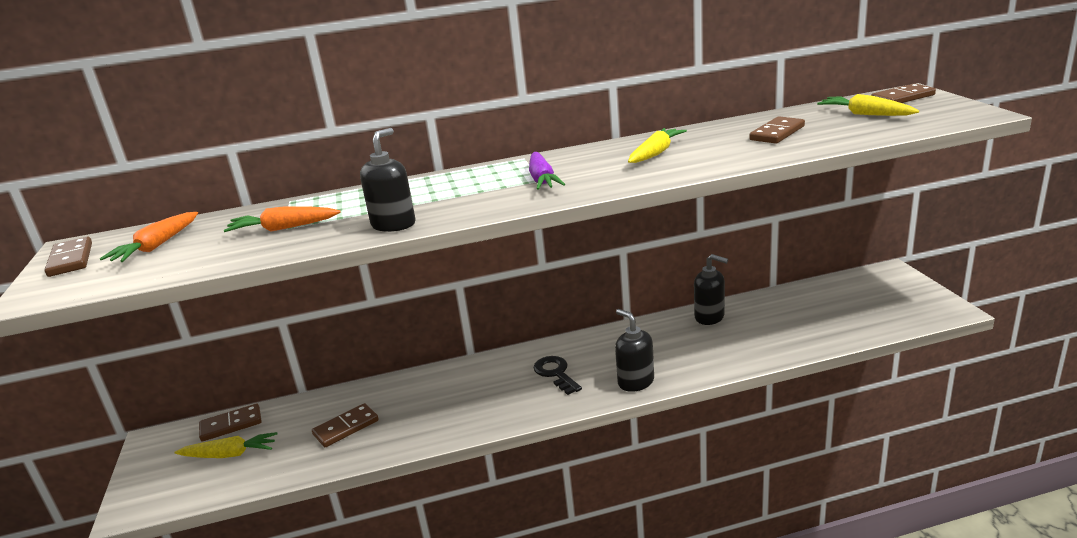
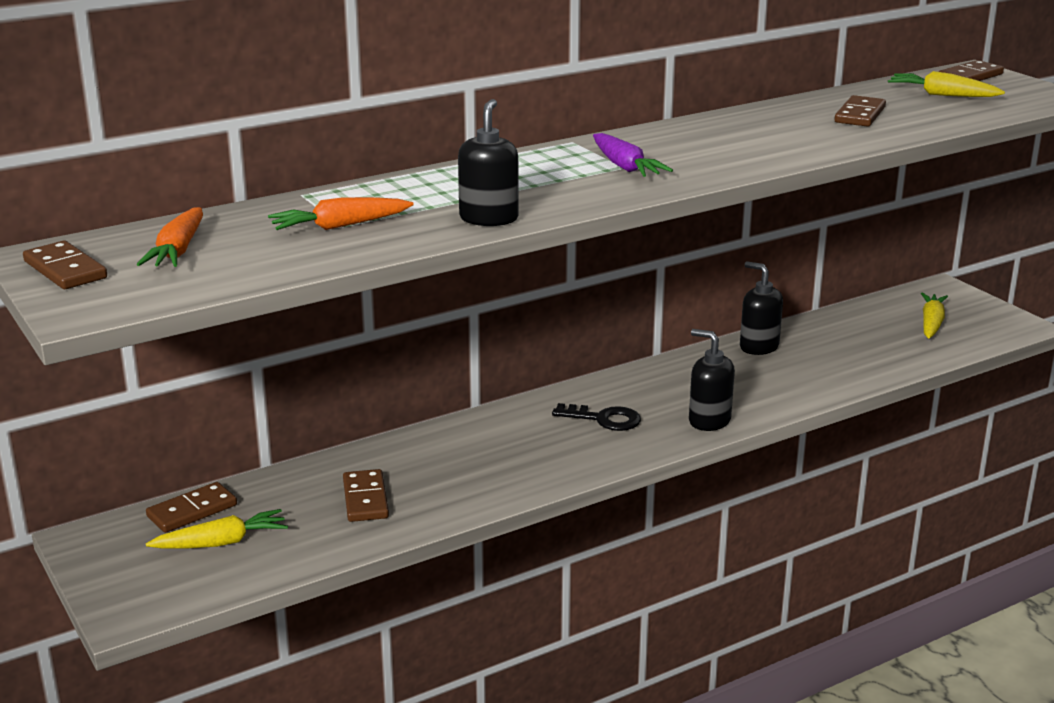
camera: 20 degrees left, 0 degrees up
(346, 428) = (365, 499): brown domino -> brown domino turned 45 degrees counterclockwise
(555, 373) = (604, 419): black key -> black key turned 150 degrees clockwise
(655, 153) = (737, 137): yellow carrot -> yellow carrot (931, 323)
(709, 317) = (758, 347): black soap dispenser -> black soap dispenser turned 150 degrees counterclockwise

